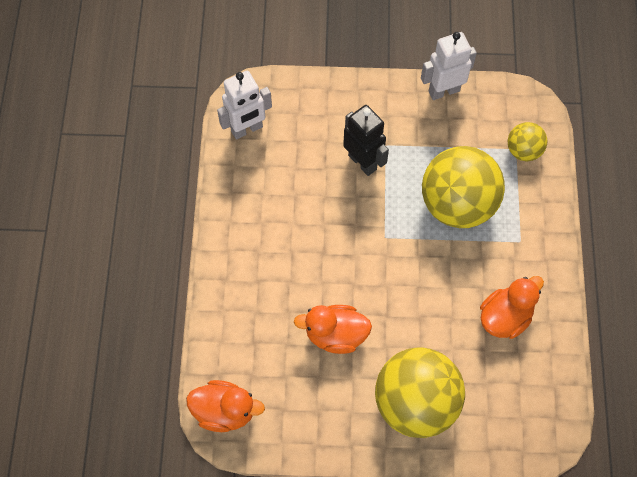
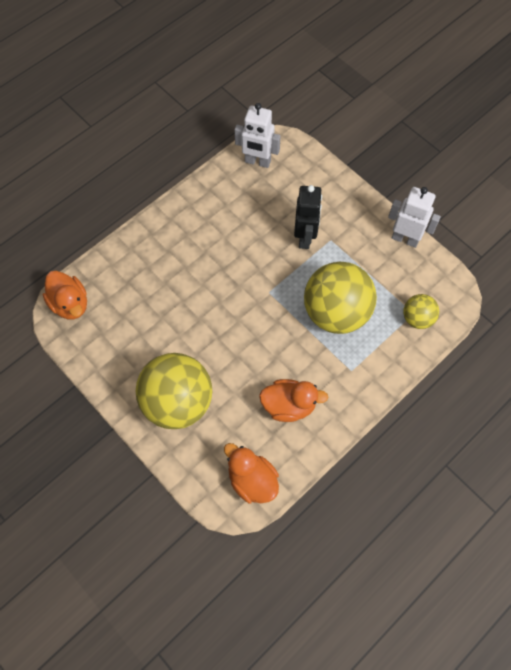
camera: 45 degrees right, 0 degrees up
(335, 335) = (176, 320): orange duck -> orange duck (252, 480)

